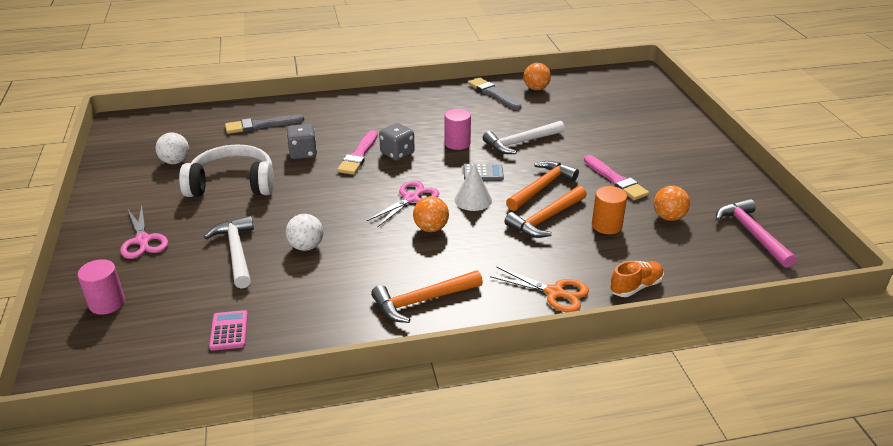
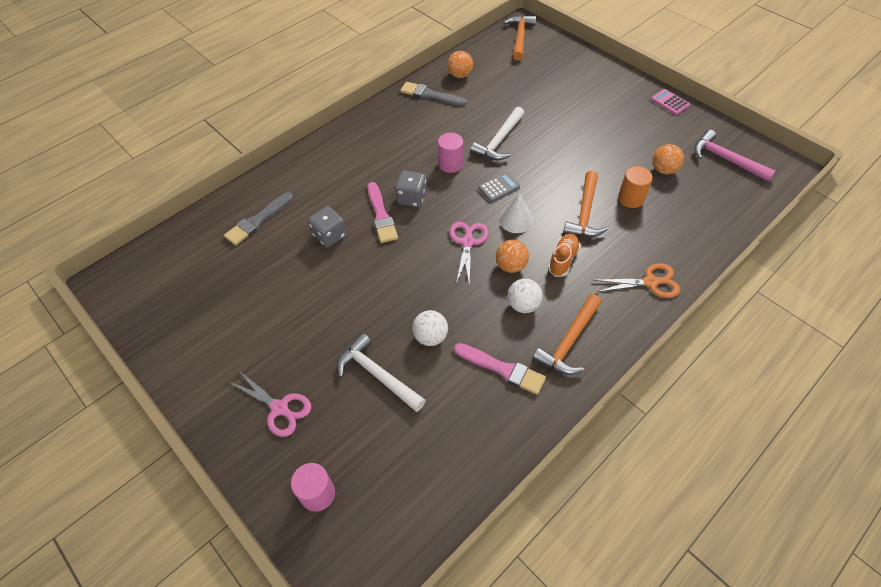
camera: 30 degrees left, 20 degrees up
(175, 162) = (217, 303): white ball -> white ball (523, 305)
(229, 331) = (451, 458): pink calculator -> pink calculator (670, 102)
(232, 184) = (299, 302): white headphones -> none
(541, 187) = (554, 182): orange hammer -> orange hammer (520, 37)
(616, 180) = (600, 149): pink brush -> pink brush (502, 369)
(635, 287) = (696, 248): orange shoe -> orange shoe (563, 260)

